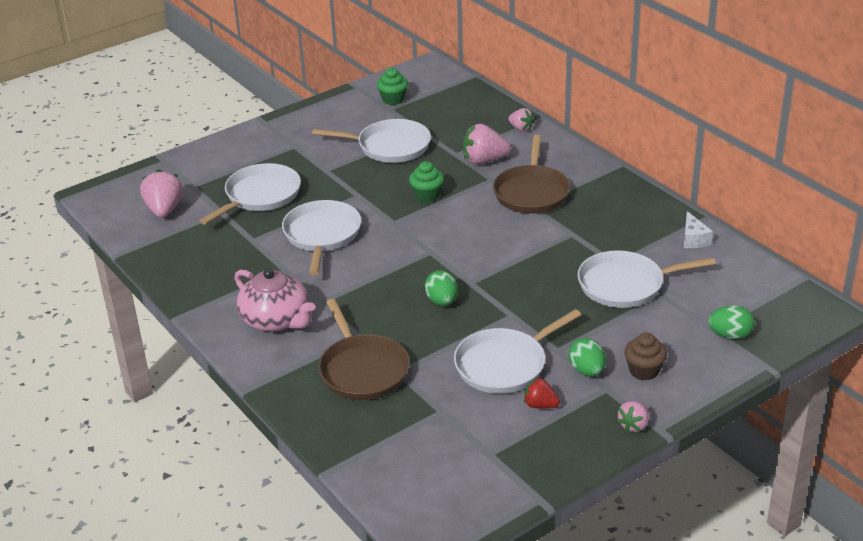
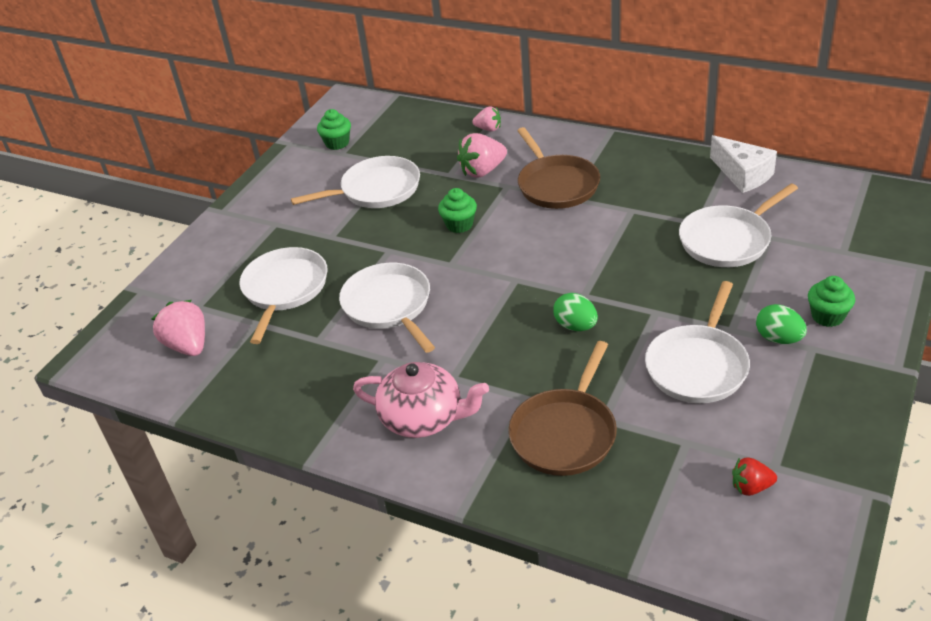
camera: 25 degrees left, 5 degrees up
(362, 370) = (565, 433): brown pan -> brown pan turned 75 degrees clockwise
(540, 405) = (772, 393): red strawberry -> red strawberry (751, 487)
(633, 425) = (874, 374): pink strawberry -> none
(644, 371) = (827, 316): brown cupcake -> green cupcake
(693, 239) = (743, 174): white cheese -> white cheese, size x1.59
(730, 335) = (864, 251): green egg -> none

